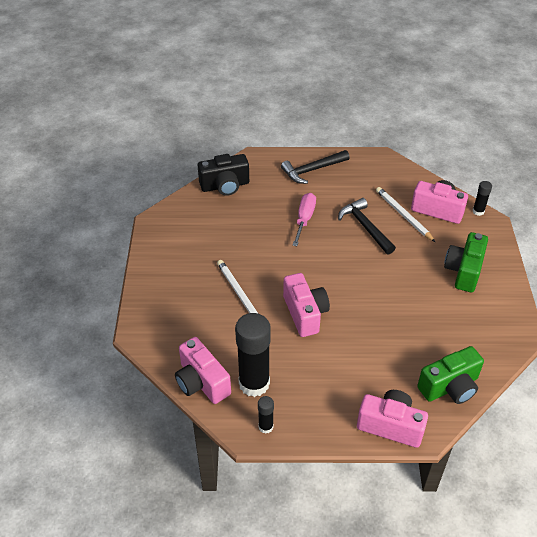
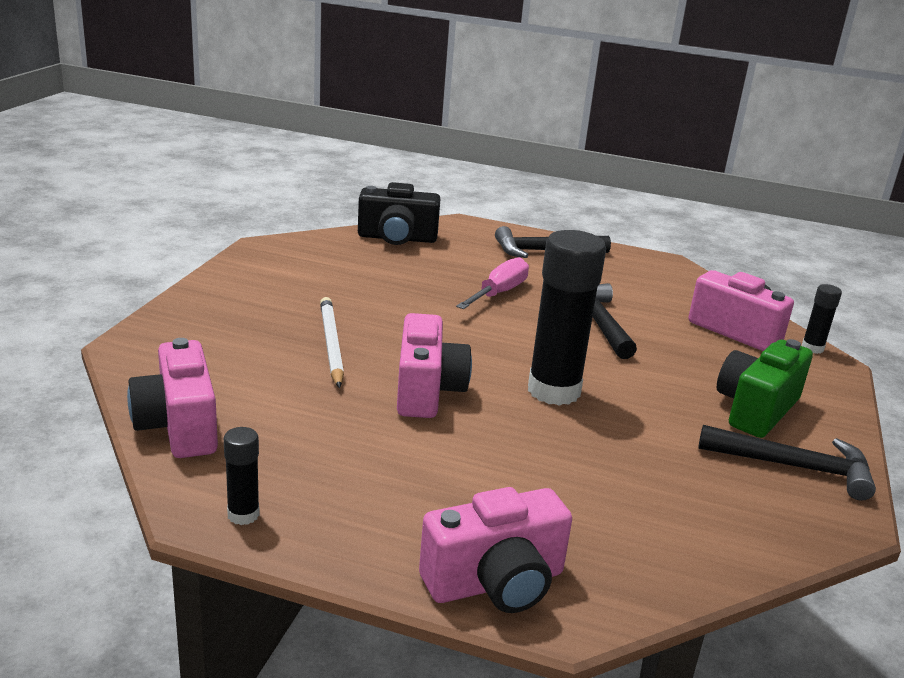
camera: 15 degrees right, 20 degrees down
(254, 383) = (269, 451): black glue stick -> black glue stick (554, 391)
(390, 425) = (496, 583): pink camera -> pink camera turned 120 degrees clockwise
(403, 215) = (672, 324): white pencil -> none
(450, 387) = (656, 558): green camera -> none
(492, 307) = (795, 467): none -> black hammer

